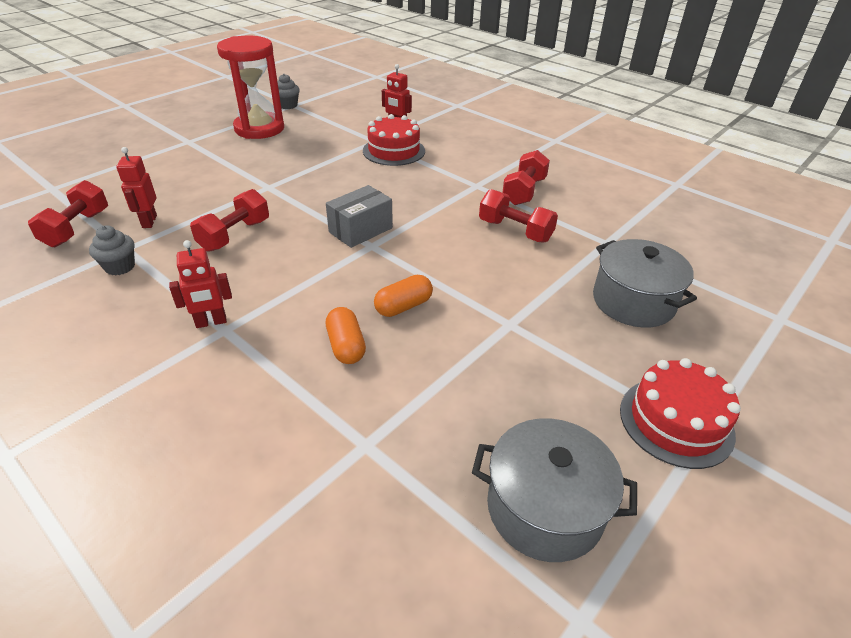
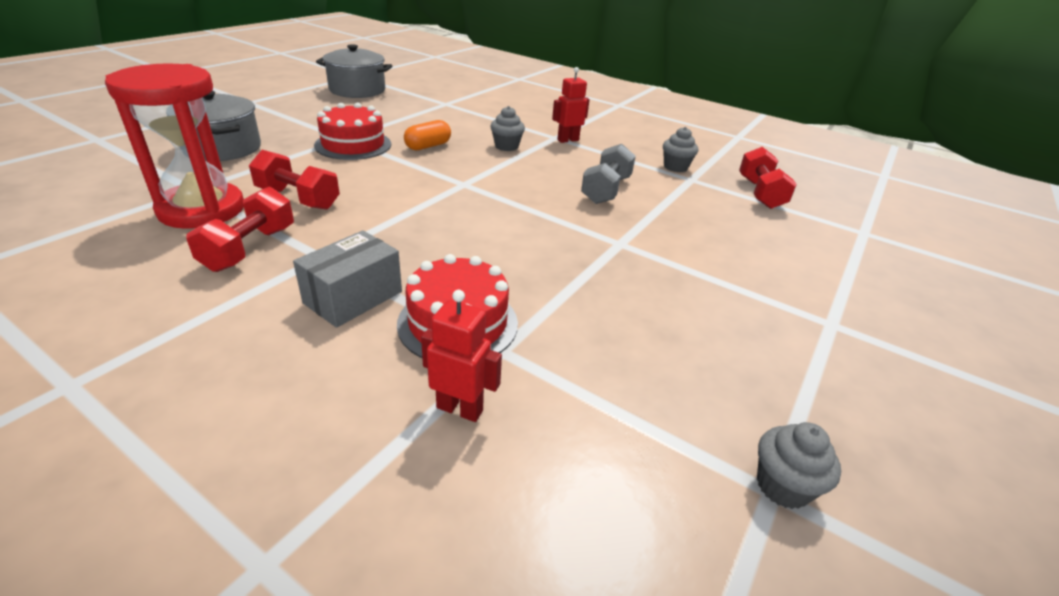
camera: 170 degrees right, 5 degrees down
(149, 221) = (704, 200): red robot -> none
(235, 235) = (606, 190): red dumbbell -> grey dumbbell
(259, 129) = (752, 371): red hourglass -> red hourglass (202, 210)
(304, 306) = (506, 146): none -> grey cupcake
(346, 346) = (467, 130): orange capsule -> none
(360, 230) = (479, 196): grey box -> grey box (353, 297)
(676, 421) = (260, 105): red cake -> red cake (353, 145)

